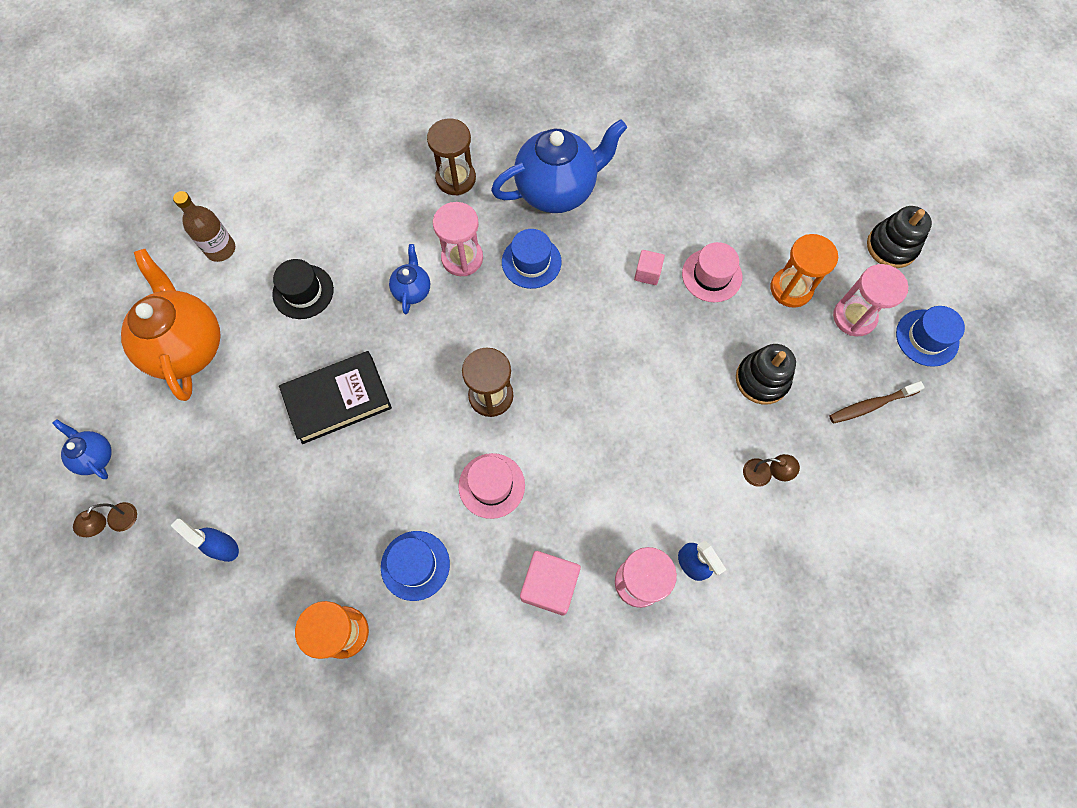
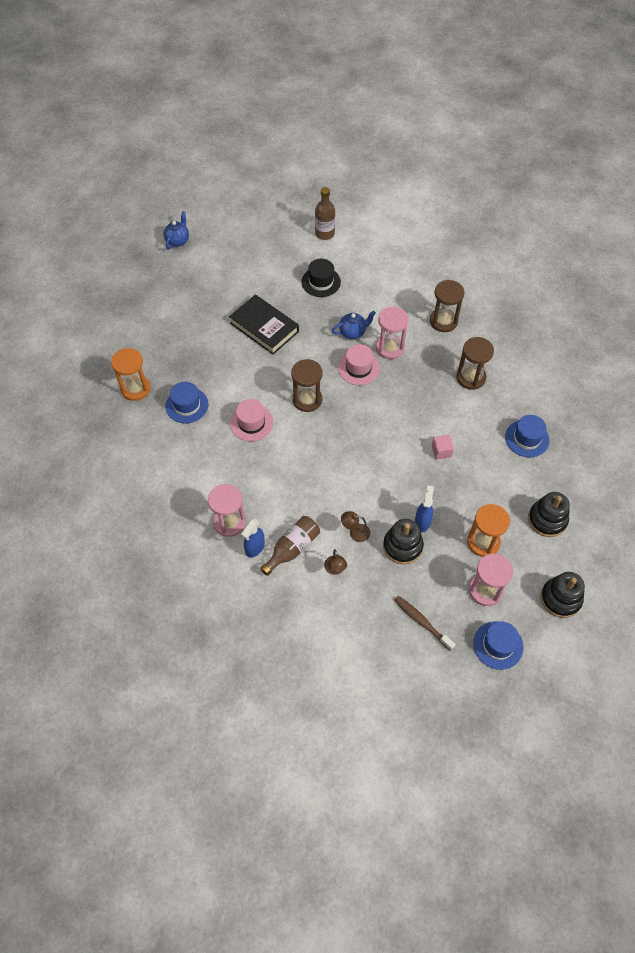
camera: 65 degrees right, 10 degrees down
(118, 522) = (148, 267): brown lamp -> brown lamp (355, 532)
(187, 347) = (258, 247): orange teapot -> none
(224, 547) = (156, 316): blue spray bottle -> blue spray bottle (422, 522)
(531, 262) = (409, 384): blue hat -> blue hat (527, 438)
(549, 585) = (206, 476): pink cube -> none
(557, 190) = (471, 377): blue teapot -> brown hourglass
(712, 275) = (463, 489): pink hat -> pink hat (358, 368)
(712, 515) = (292, 548): none -> brown bottle
(788, 209) = (547, 520): none -> black stacking toy

